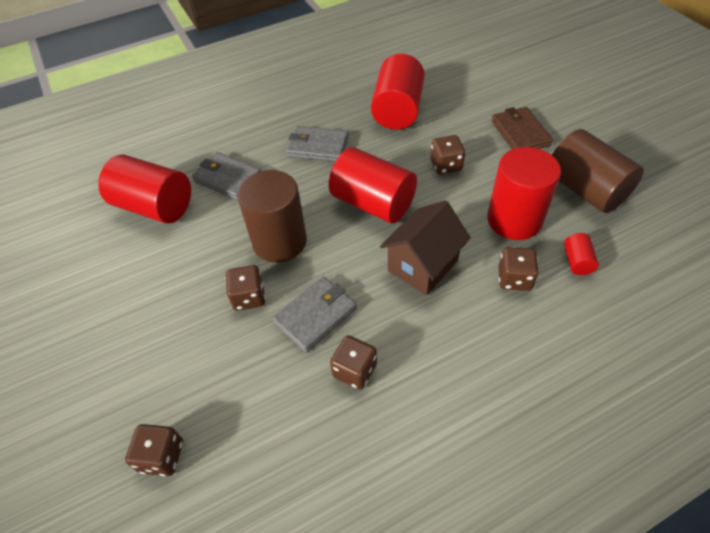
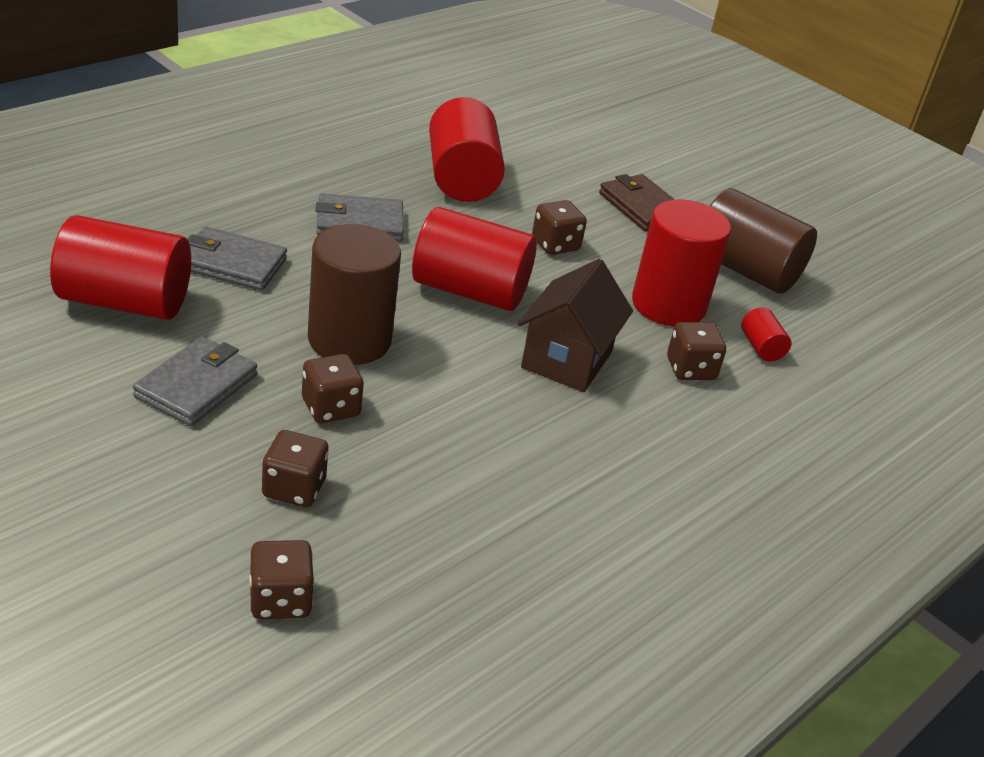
camera: 25 degrees left, 15 degrees down
(315, 315) = (439, 423): grey wallet -> grey wallet (196, 386)
(354, 370) = (519, 480): brown dice -> brown dice (294, 488)

